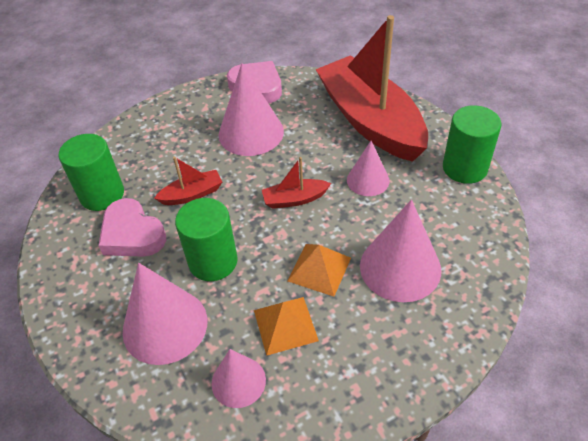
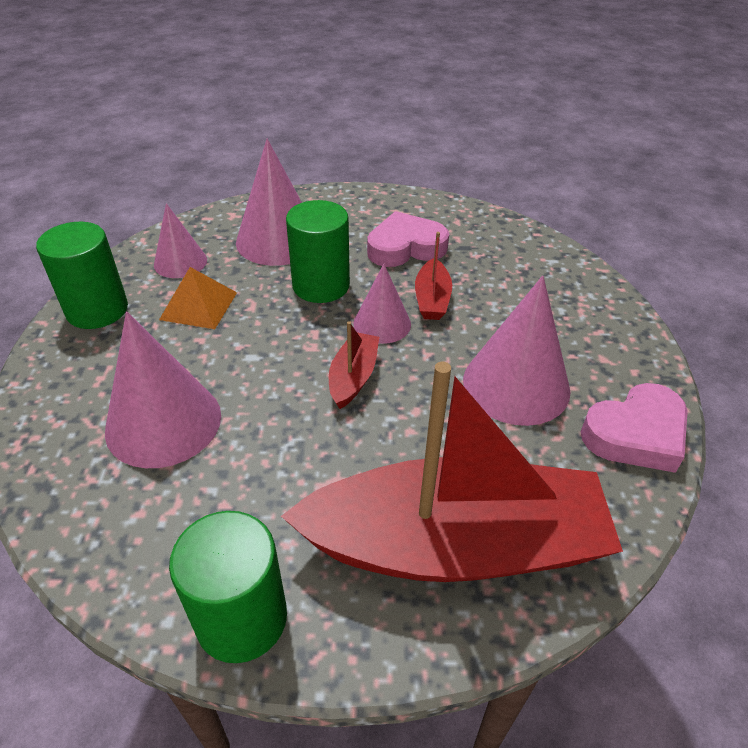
camera: 115 degrees right, 5 degrees down
(102, 194) = (481, 241): green cylinder -> green cylinder (97, 310)
(319, 269) = (233, 354): orange pyramid -> none
(368, 180) = (325, 467): pink cone -> pink cone (382, 324)

